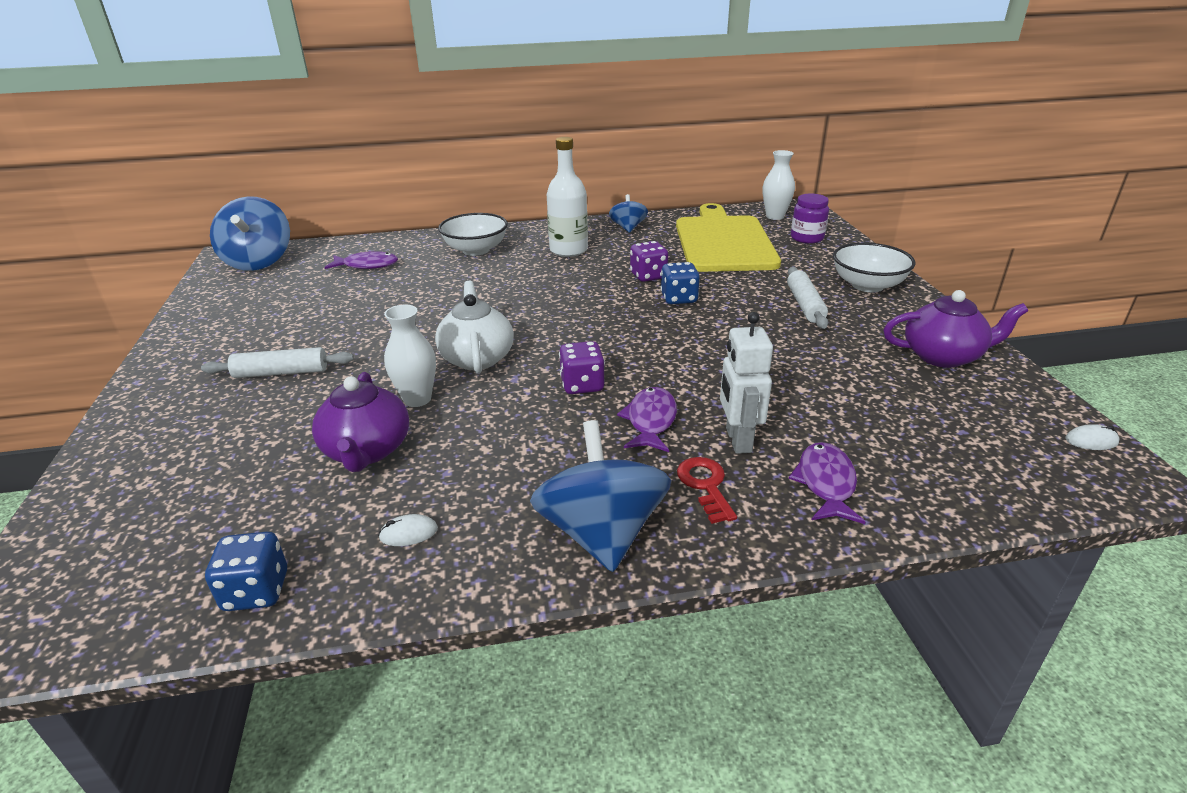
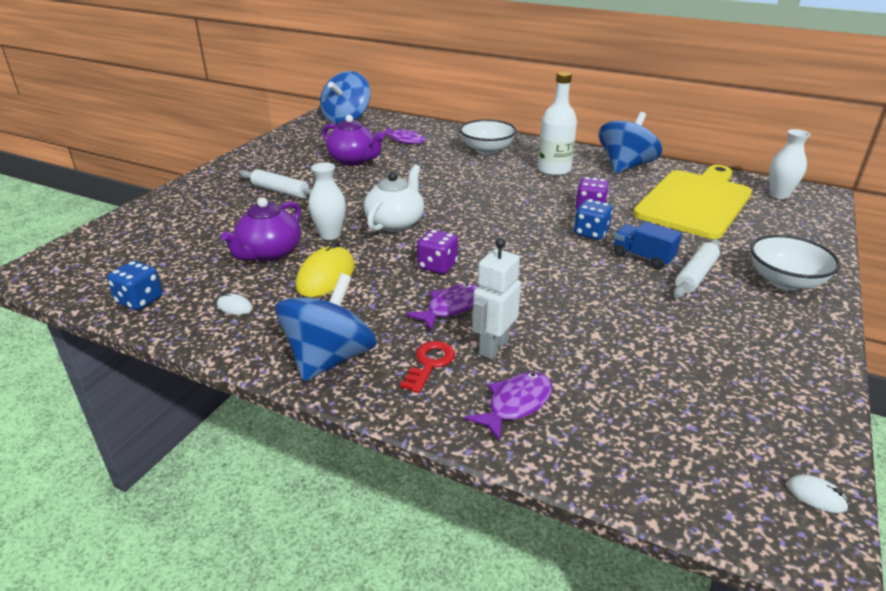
camera: 35 degrees right, 0 degrees up
(476, 447) = (326, 276): none -> yellow mouse
(628, 228) = (625, 166): blue spinning top -> blue spinning top, size x1.80
(747, 305) = (643, 257): none -> blue truck
(807, 238) = (784, 222): purple jar -> none
(943, 356) = (770, 365): purple teapot -> purple teapot (353, 160)

